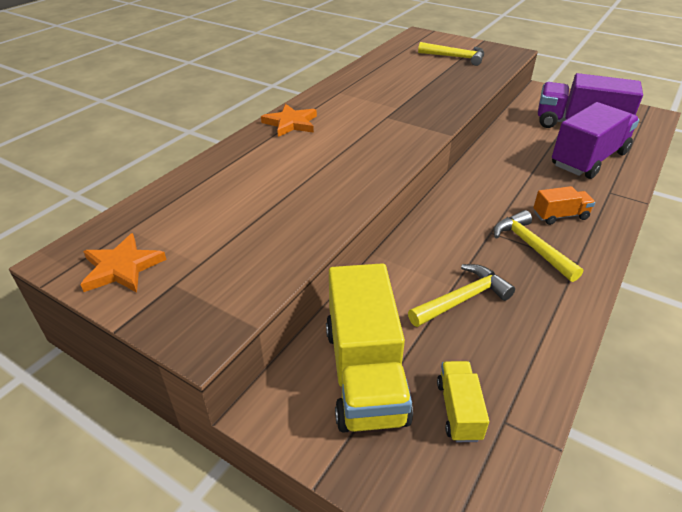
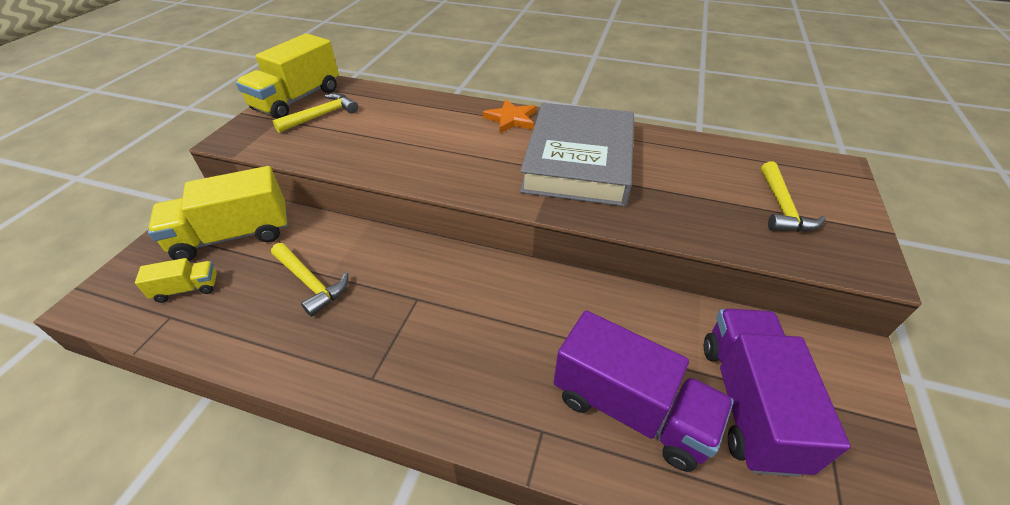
camera: 75 degrees right, 5 degrees up
(122, 267) = (297, 99): orange star -> yellow truck
(376, 106) = (578, 161): none -> grey book
(531, 247) = (395, 334): yellow hammer -> yellow hammer (321, 116)
(560, 216) = (463, 364): orange truck -> none

